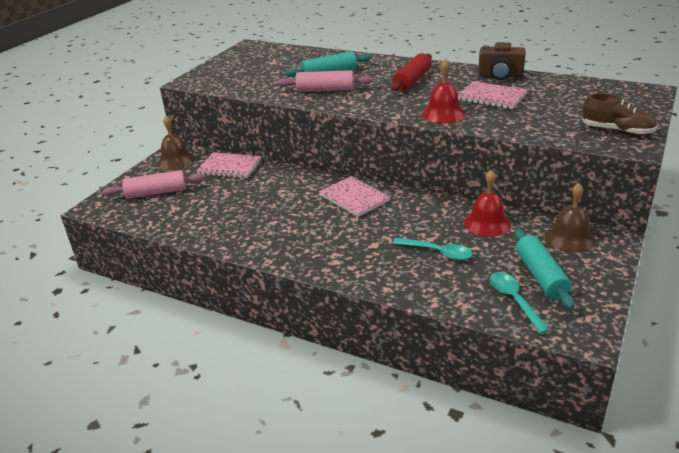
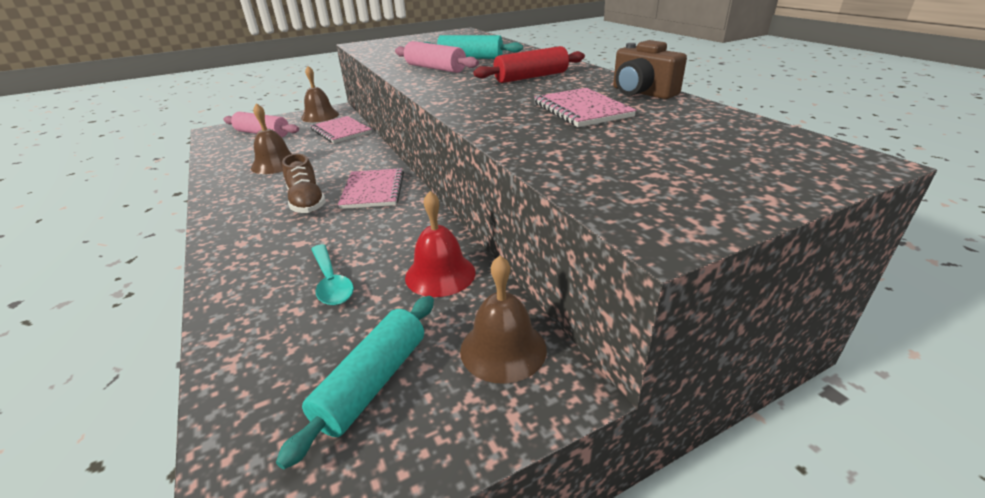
camera: 35 degrees right, 0 degrees up
(233, 210) = (275, 164): none -> brown bell
(443, 114) = (488, 112): red bell -> none
(514, 300) = (283, 397): turquoise spoon -> none
(617, 131) = (680, 198): brown shoe -> brown shoe (307, 202)

